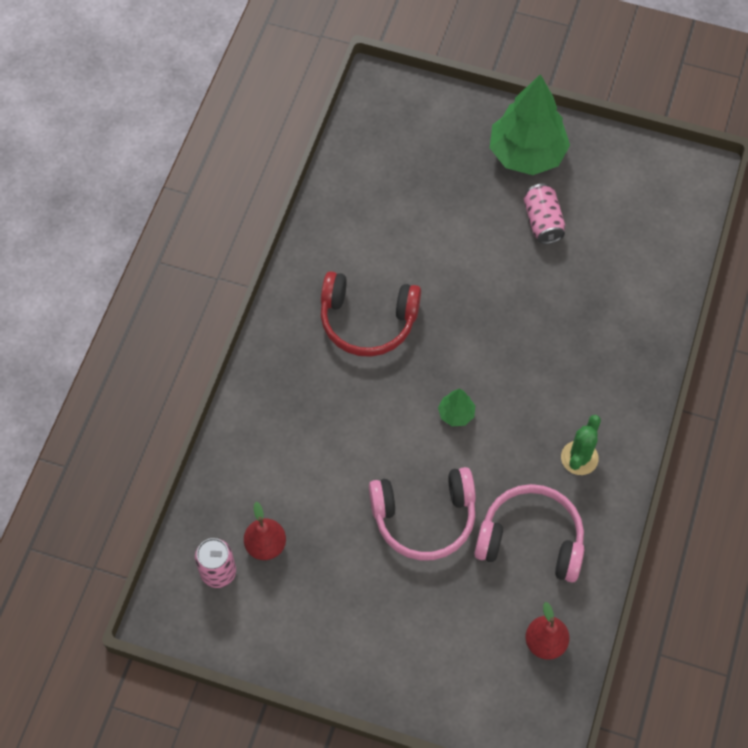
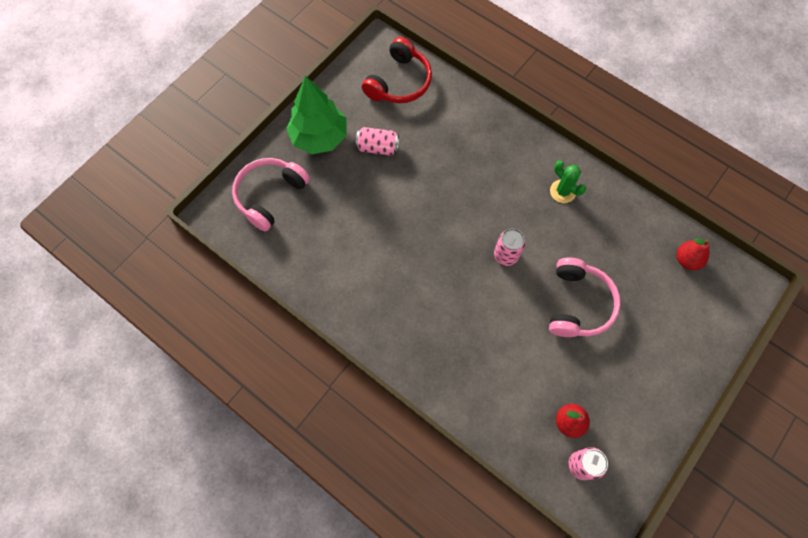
camera: 70 degrees left, 5 degrees up
(367, 321) = (411, 288): red headphones -> red headphones (399, 82)
(456, 414) = (506, 255): green tree -> pink can
(531, 539) = (612, 242): pink headphones -> pink headphones (270, 196)

